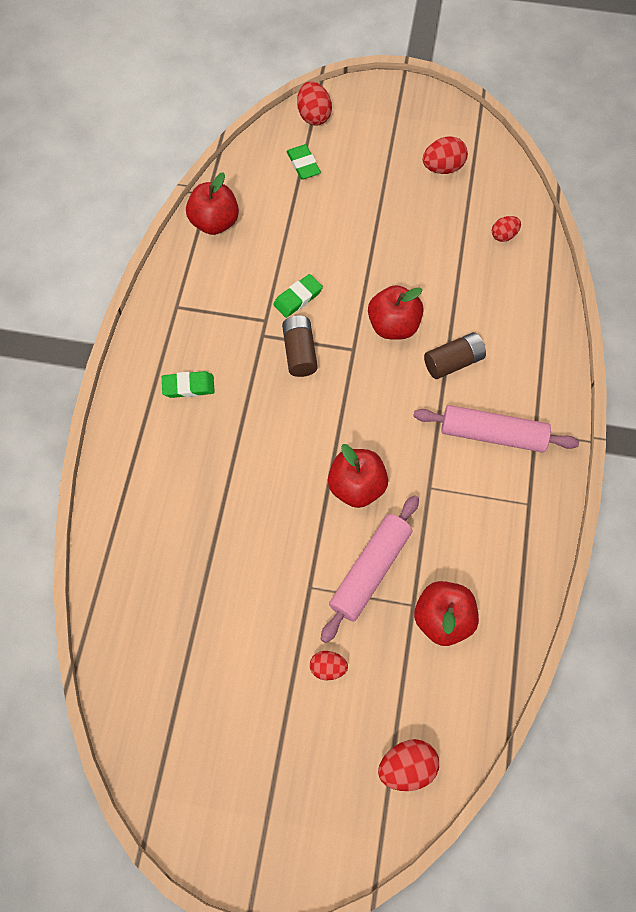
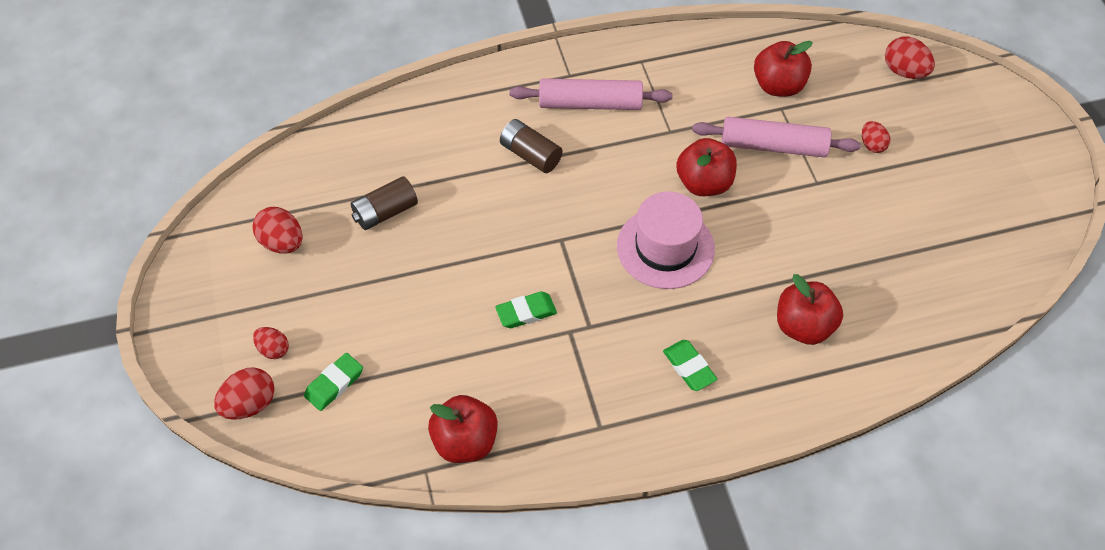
camera: 115 degrees left, 10 degrees down
(298, 298) = (526, 312): green eraser -> green eraser turned 45 degrees counterclockwise
(299, 352) = (591, 284): brown battery -> brown battery (385, 212)
(305, 422) = (665, 248): none -> pink hat
(393, 325) = (515, 216): red apple -> red apple (803, 326)
(492, 434) = (590, 103): pink rolling pin -> pink rolling pin turned 75 degrees counterclockwise
(503, 235) = (354, 161): red egg -> red egg (273, 349)

